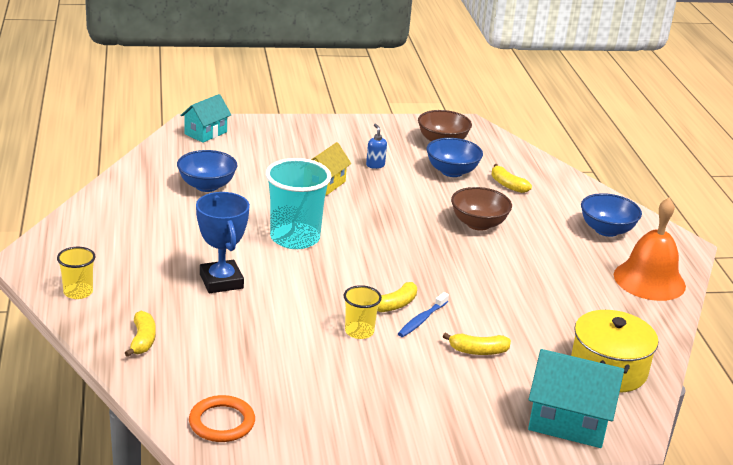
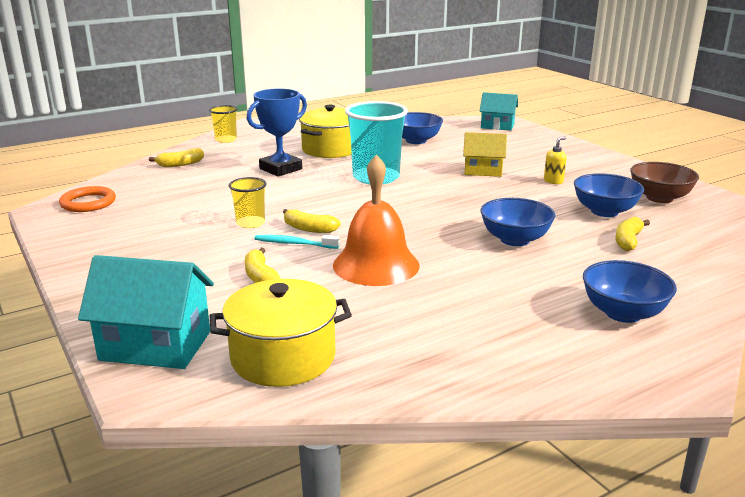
camera: 70 degrees right, 5 degrees down
(186, 237) = (330, 149): none -> yellow pot
(375, 165) = (553, 181): blue soap dispenser -> yellow soap dispenser
(421, 320) = (294, 243): blue toothbrush -> turquoise toothbrush
(478, 224) = (515, 240): brown bowl -> blue bowl
(568, 422) = (155, 345): turquoise house -> turquoise house turned 75 degrees counterclockwise
(649, 280) = (536, 361): orange bell -> orange bell (376, 265)

